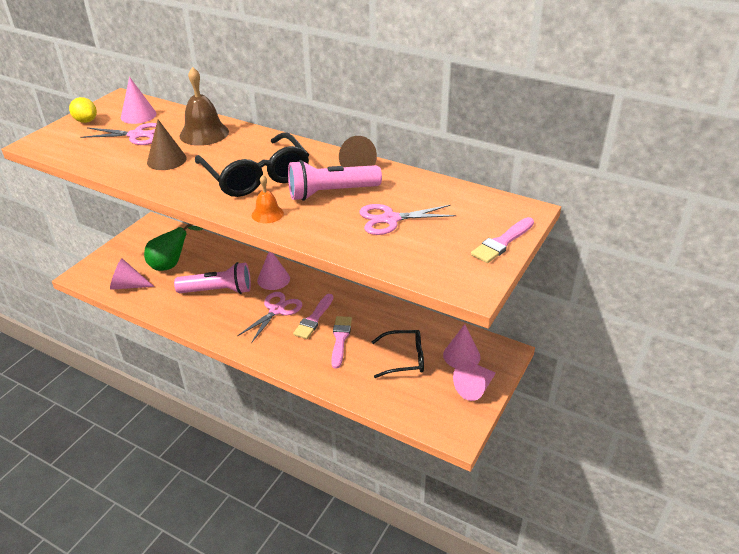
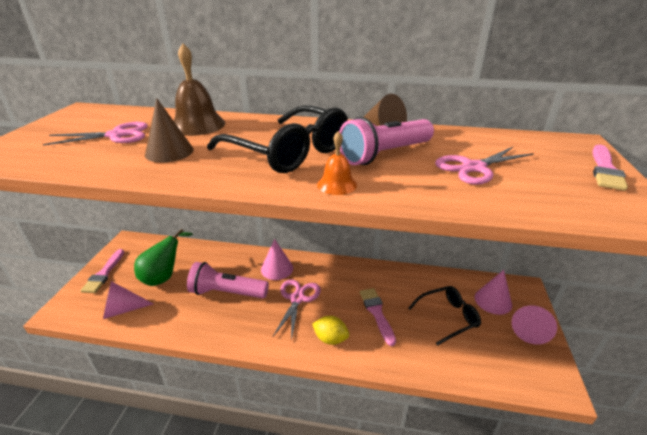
camera: 20 degrees left, 5 degrees down
(86, 121) = (45, 130): yellow lemon -> yellow lemon (330, 339)
(138, 115) = (110, 119): pink cone -> none
(218, 291) = (227, 292): pink flashlight -> pink flashlight turned 150 degrees counterclockwise
(314, 319) = (338, 298): pink brush -> pink brush (104, 273)

